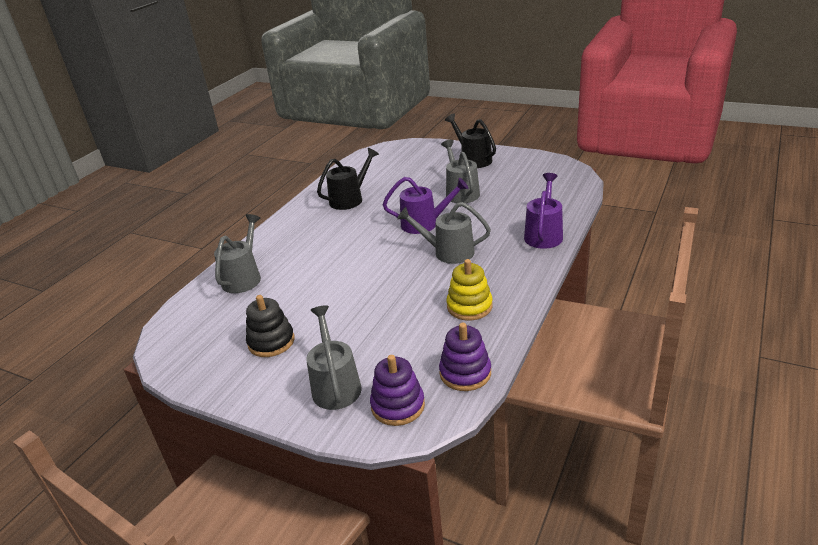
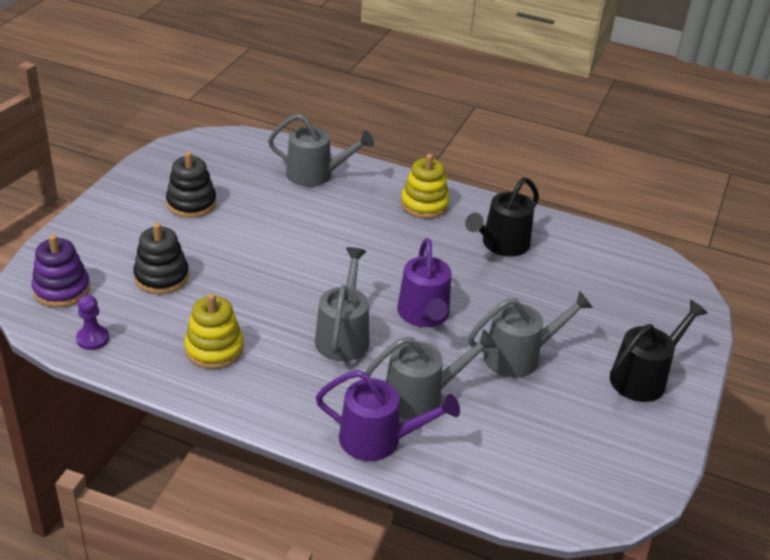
camera: 80 degrees right, 5 degrees up
(297, 227) = (424, 204): none -> yellow stacking toy
(335, 385) = (108, 248): grey watering can -> grey watering can (421, 396)
(350, 199) = (501, 245): black watering can -> black watering can turned 90 degrees clockwise
(380, 345) = (161, 277): none -> black stacking toy
(465, 373) = (93, 339): purple stacking toy -> purple pawn

